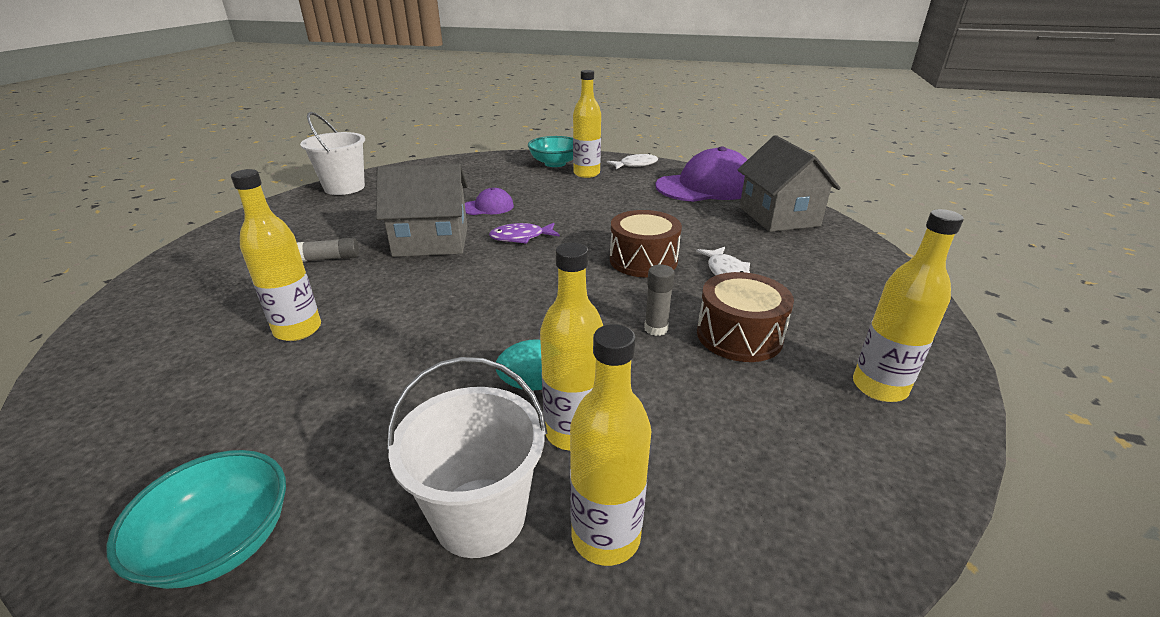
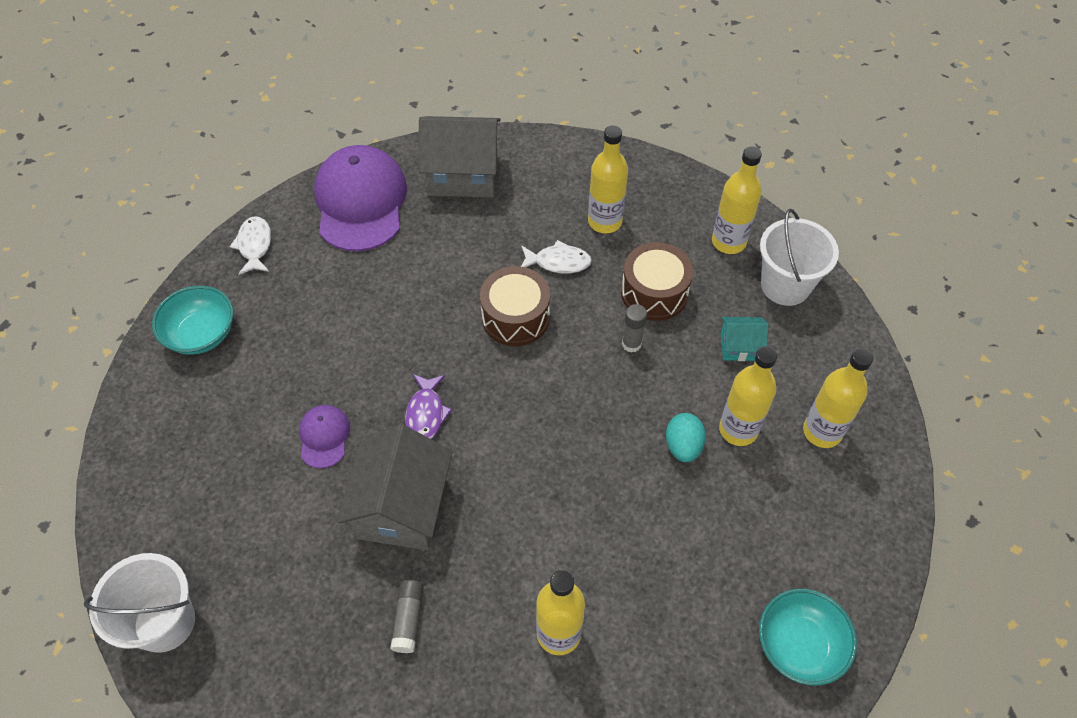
camera: 75 degrees left, 25 degrees up
(480, 516) = (799, 494): white bucket -> white bucket (785, 285)
(586, 173) = (260, 307): yellow bottle -> yellow bottle (605, 221)
(710, 418) = (739, 347): none -> turquoise house

